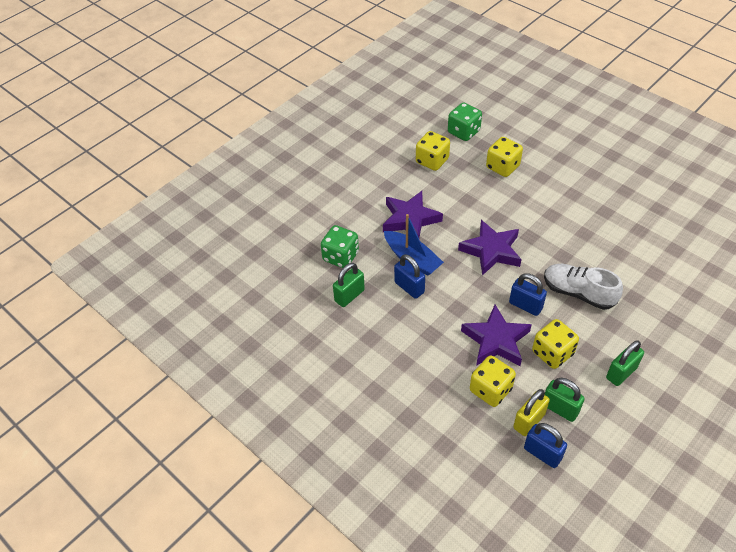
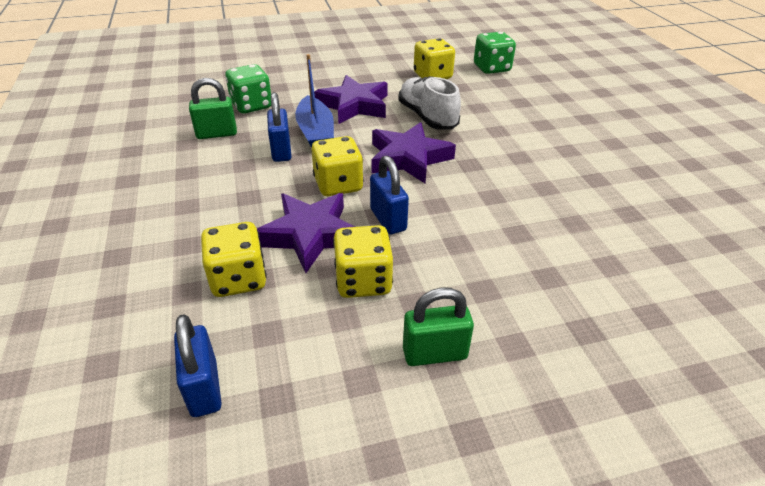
camera: 30 degrees right, 10 degrees down
(502, 167) = (504, 103): yellow dice -> yellow dice (338, 185)
(529, 421) = (238, 338): yellow padlock -> none
(560, 408) = (296, 348): green padlock -> none
(578, 293) = (472, 238): white shoe -> white shoe (427, 117)

